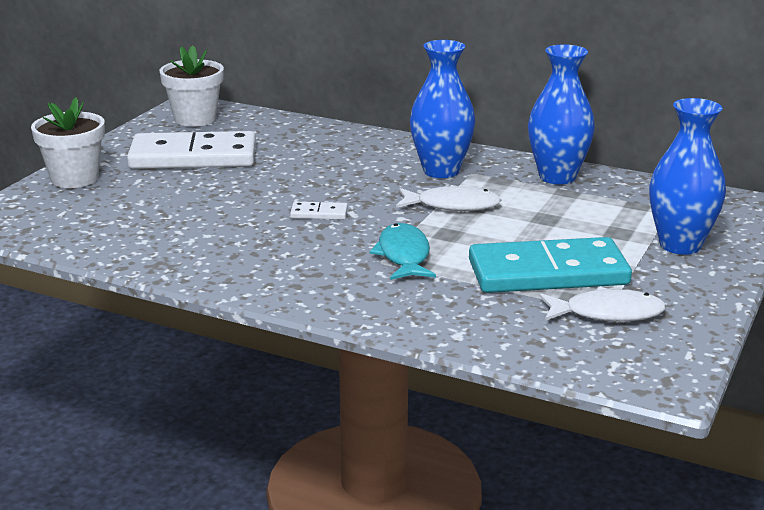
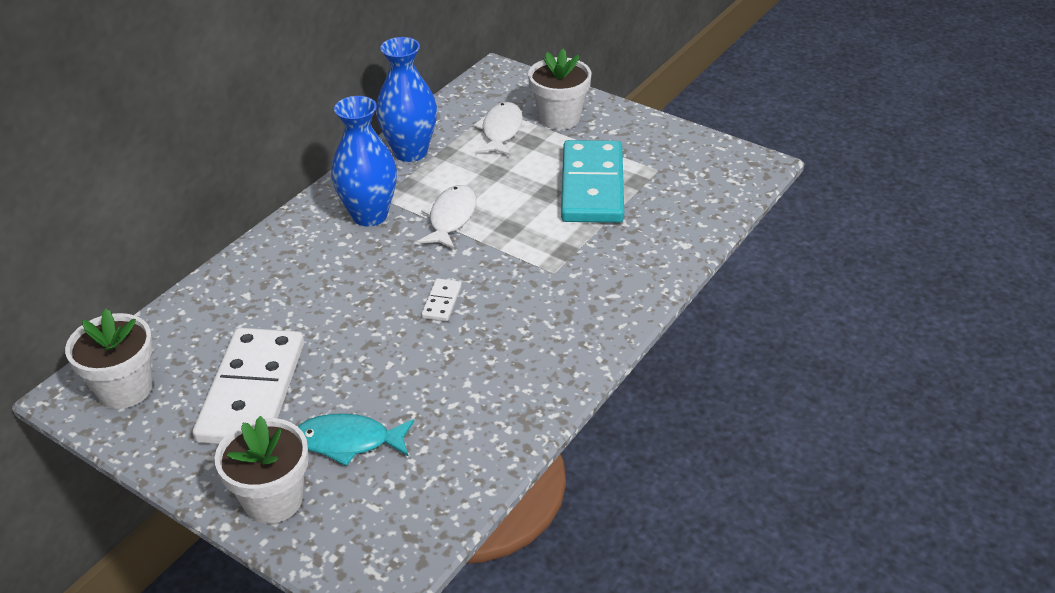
camera: 80 degrees left, 15 degrees up
(403, 255) = (544, 257): turquoise fish -> turquoise fish (349, 441)
(607, 313) = (661, 170): white fish -> white fish (501, 131)
(680, 245) = (559, 118): blue vase -> white flower pot

